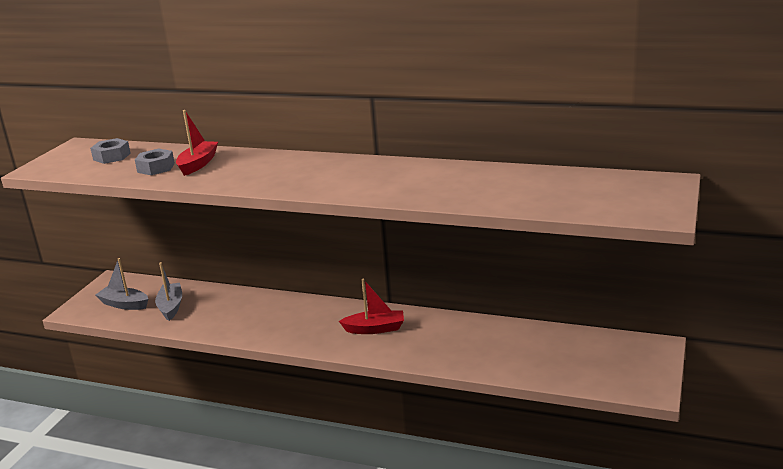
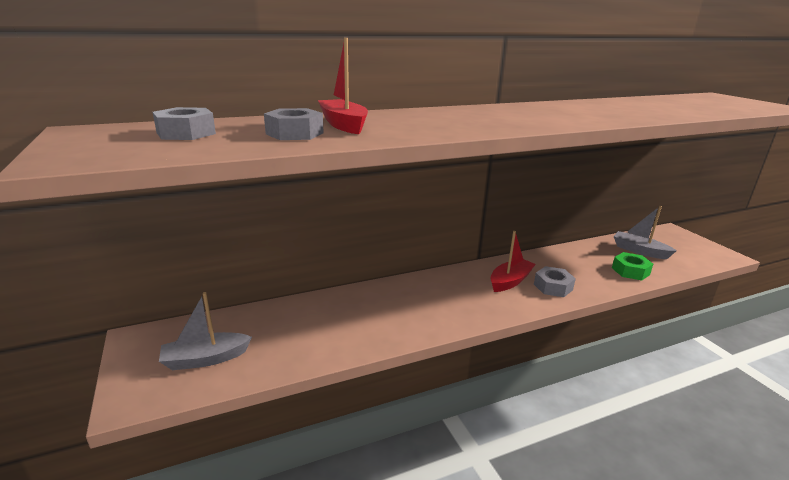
camera: 45 degrees left, 0 degrees up
(171, 307) = (277, 337): grey boat -> grey boat (639, 251)
(399, 346) = (553, 287): none -> grey nut
(500, 362) = (630, 271): none -> green nut

